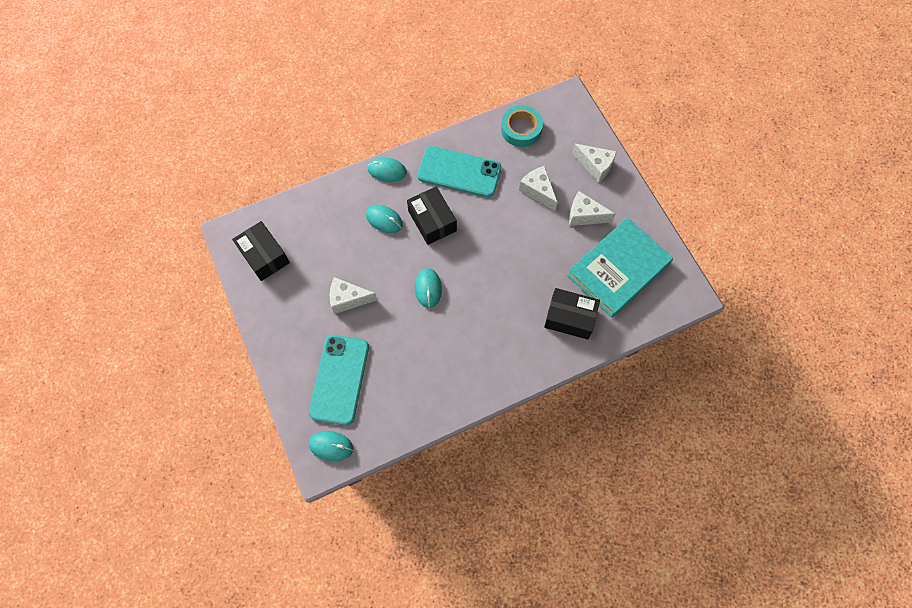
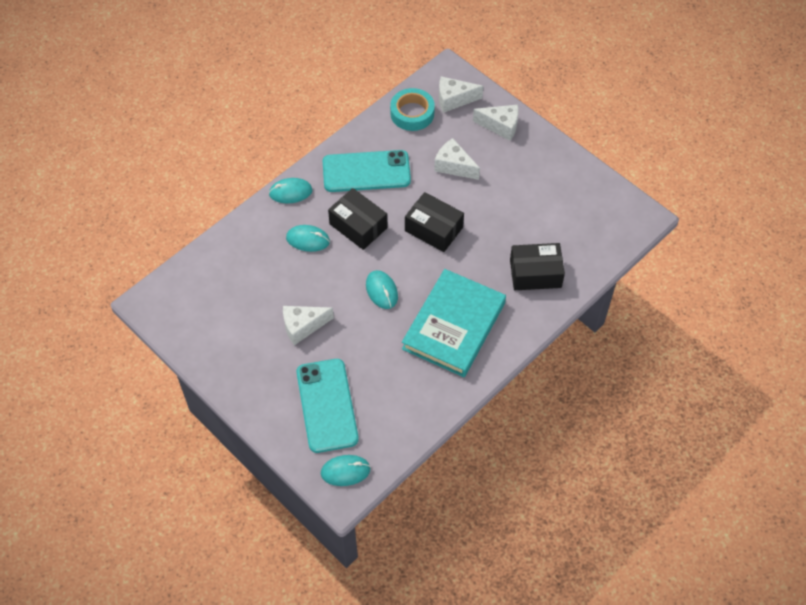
camera: 20 degrees left, 10 degrees down
(264, 256) = (194, 313): black box -> black box (433, 229)
(584, 215) = (509, 175): white cheese -> white cheese (454, 100)
(618, 269) = (563, 215): turquoise book -> turquoise book (454, 326)

